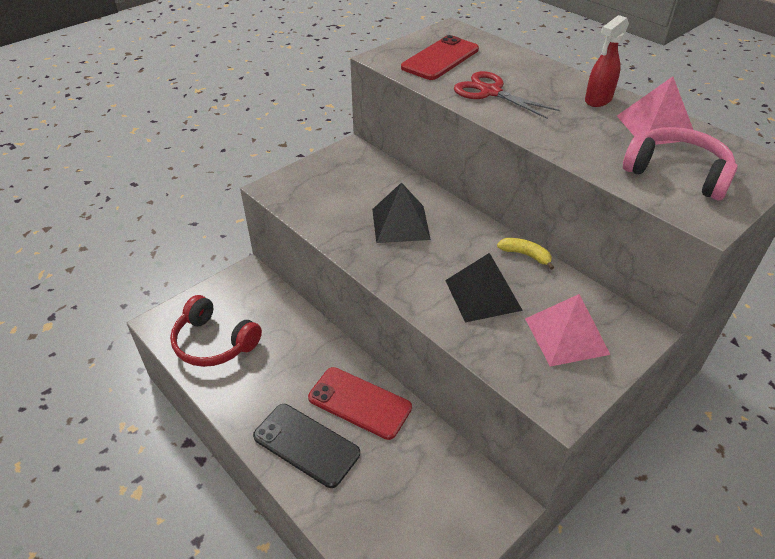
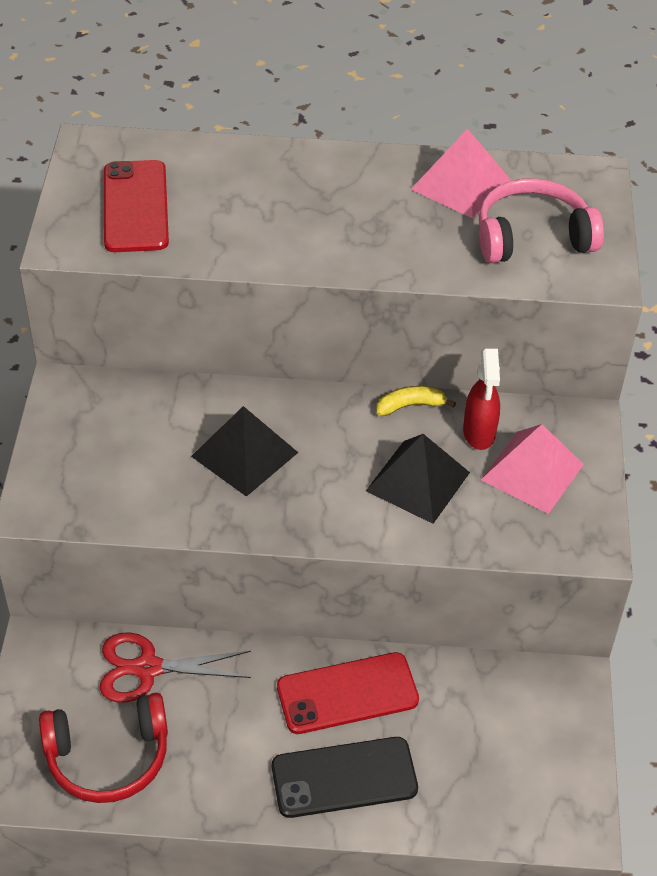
camera: 45 degrees left, 5 degrees up
(490, 92) = (251, 229): red scissors -> red scissors (147, 668)
(598, 100) = (372, 176): red spray bottle -> red spray bottle (479, 433)

